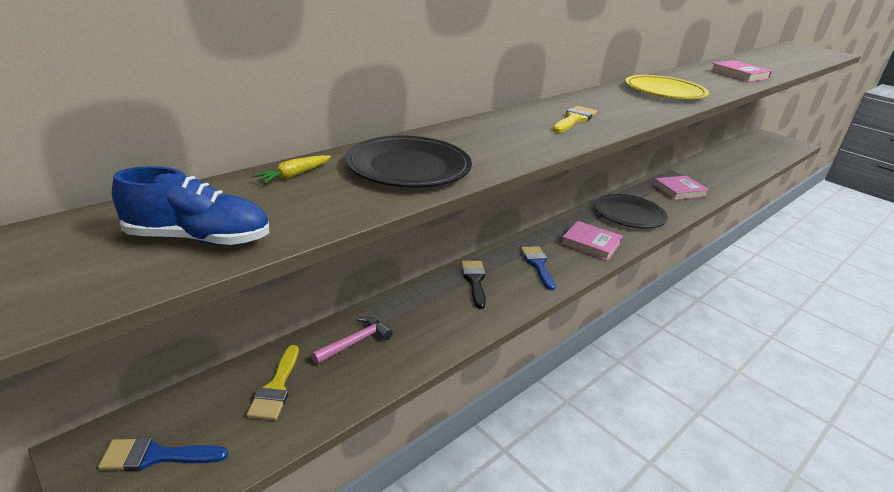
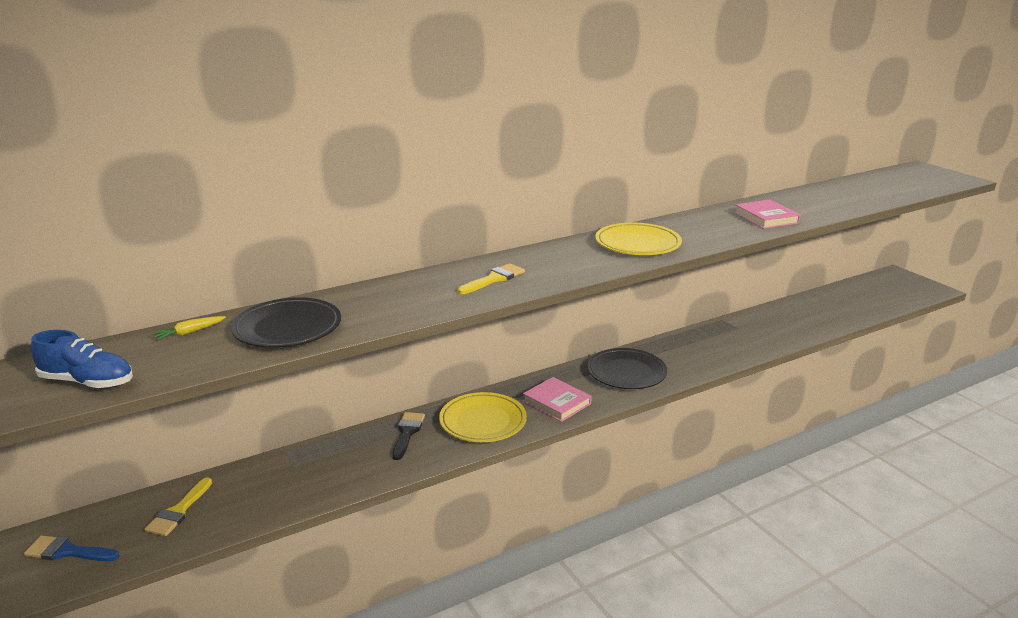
camera: 15 degrees right, 5 degrees down
(355, 342) = (263, 480): pink hammer -> none
(538, 265) = (483, 421): blue brush -> yellow plate
(679, 190) = (712, 346): pink book -> none

